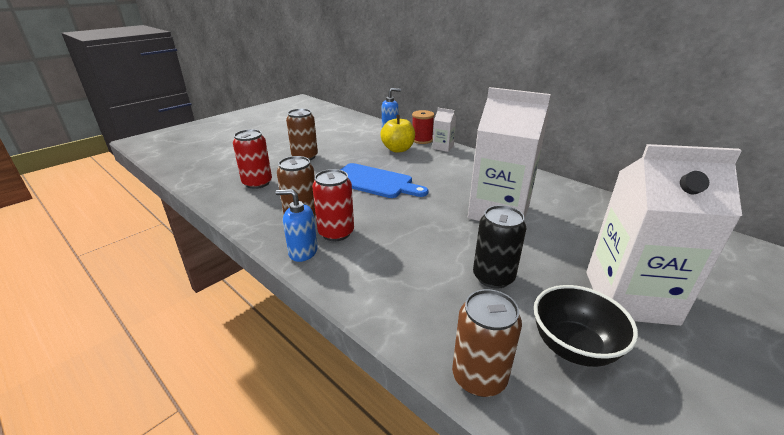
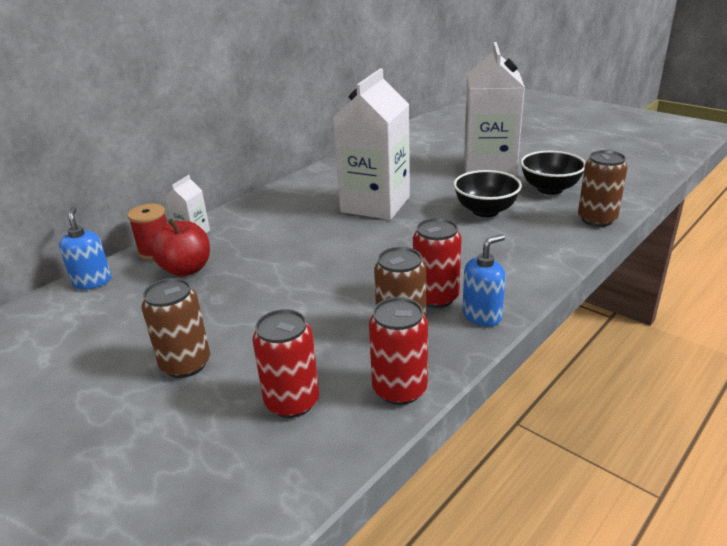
camera: 90 degrees left, 0 degrees up
(244, 213) = (399, 389): none -> red can
(303, 252) = (482, 315): blue soap dispenser -> blue soap dispenser turned 135 degrees counterclockwise
(374, 182) = (299, 282): blue cutting board -> none
(398, 149) = (186, 269): yellow apple -> red apple
(493, 277) = (485, 211): black can -> black bowl

